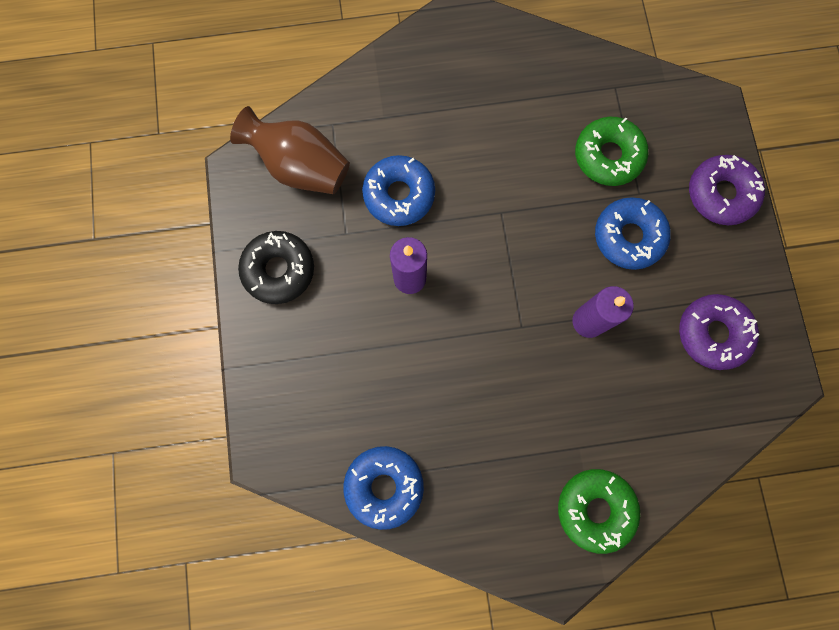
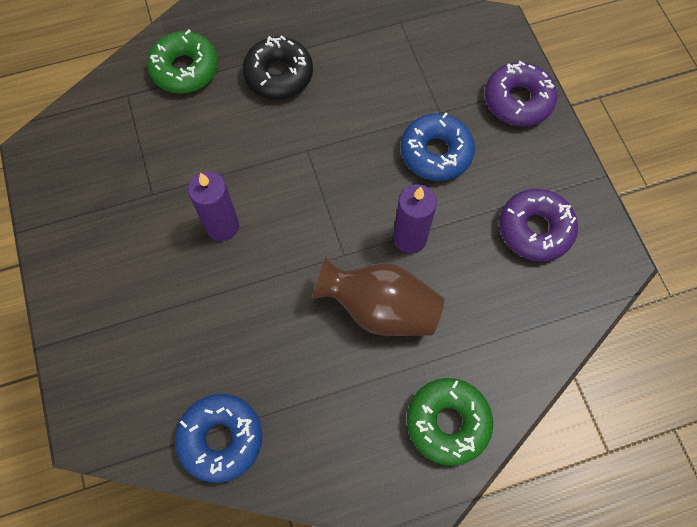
camera: 10 degrees left, 10 degrees down
(279, 270) = (85, 240): black donut -> black donut (278, 75)
(300, 167) = (98, 139): brown vase -> brown vase (380, 309)
(399, 195) = (202, 149): blue donut -> none
(608, 156) = (403, 83): green donut -> green donut (185, 69)

